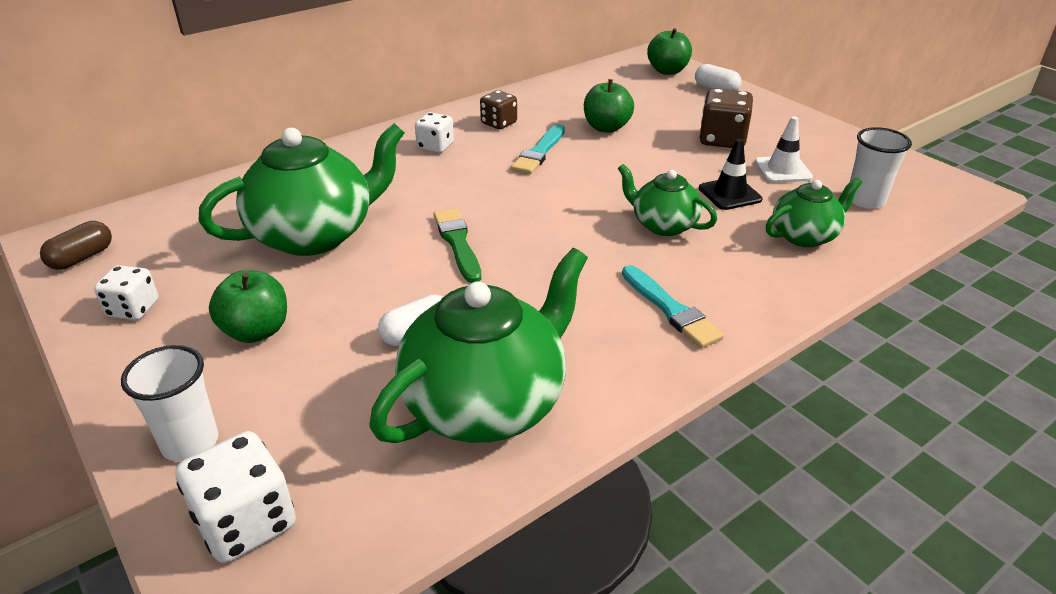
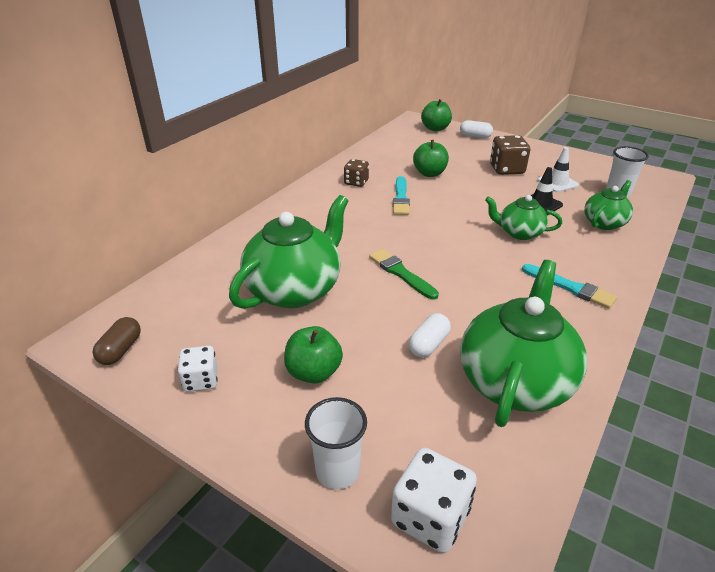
camera: 20 degrees left, 0 degrees up
(435, 146) = (326, 207): white dice -> none

